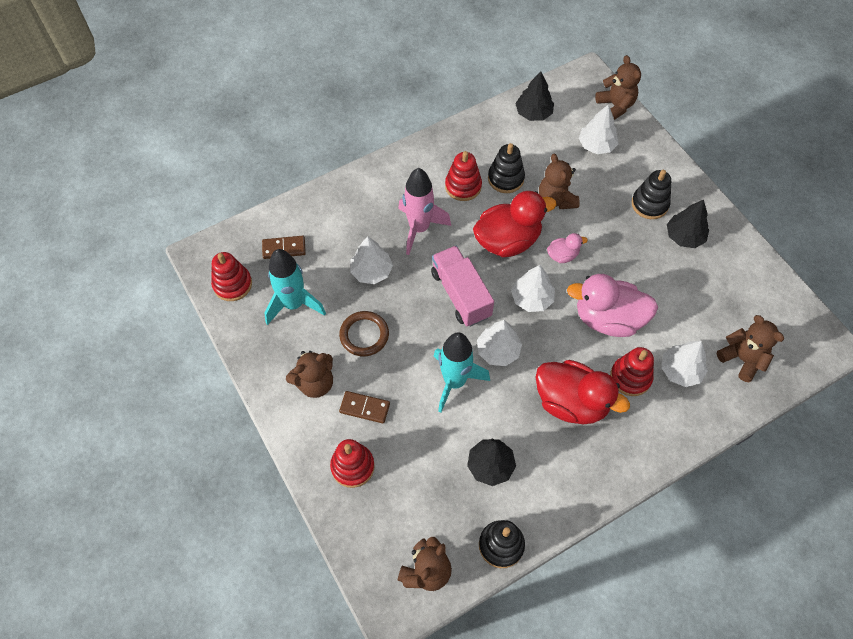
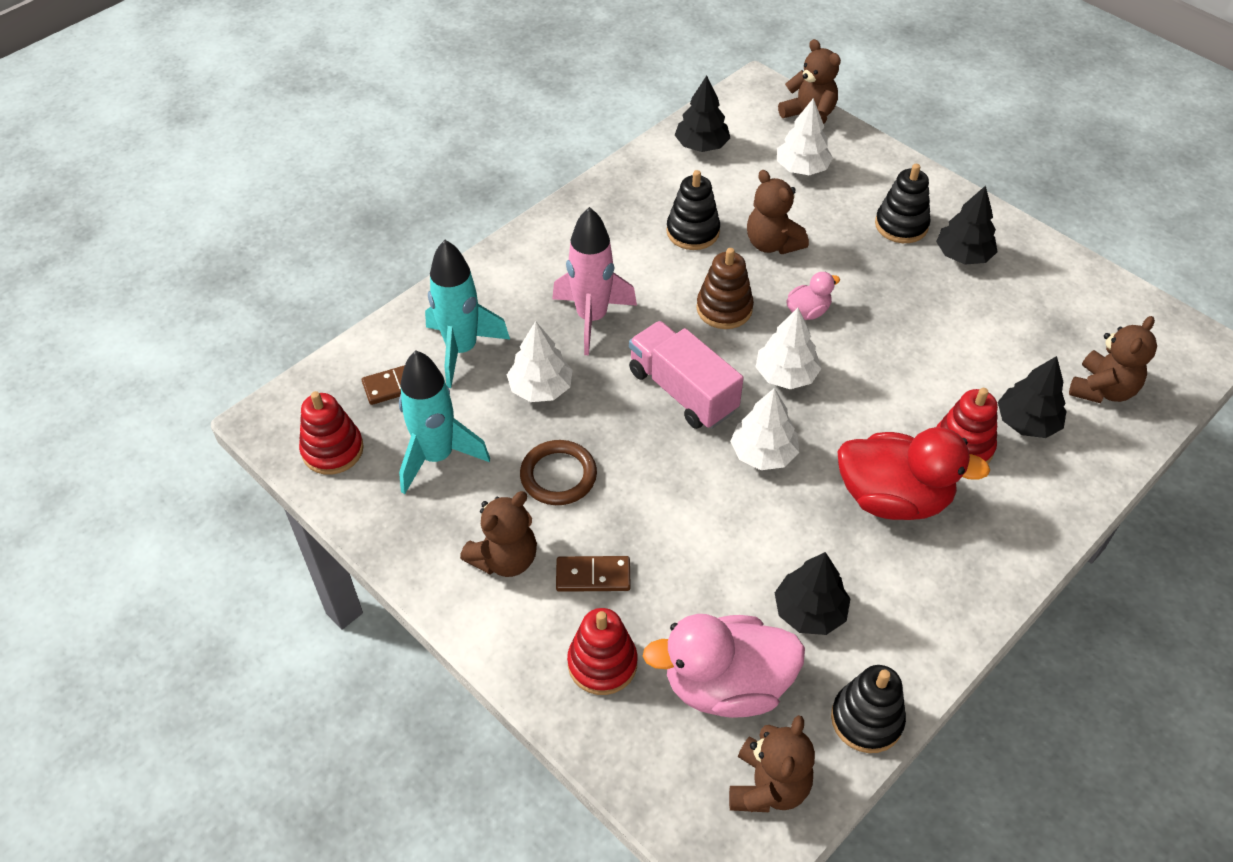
camera: 15 degrees left, 10 degrees down
(454, 382) = (715, 509): turquoise rocket -> turquoise rocket (462, 350)
(463, 186) = (636, 252): red stacking toy -> none
(507, 241) = (724, 308): red duck -> brown stacking toy
(608, 319) = (901, 378): pink duck -> pink duck (726, 685)
(680, 370) = (1027, 422): white tree -> black tree
(742, 359) = (1102, 389): brown teddy bear -> brown teddy bear turned 90 degrees clockwise

